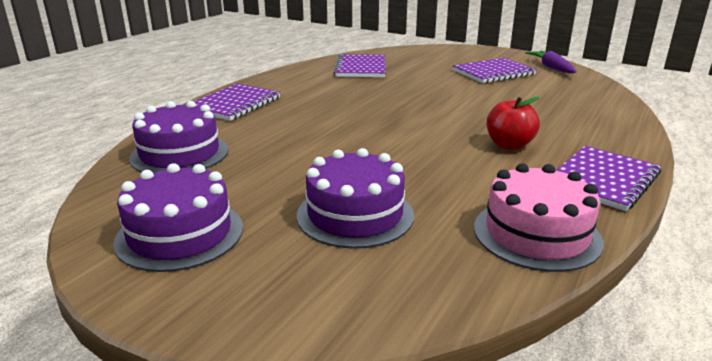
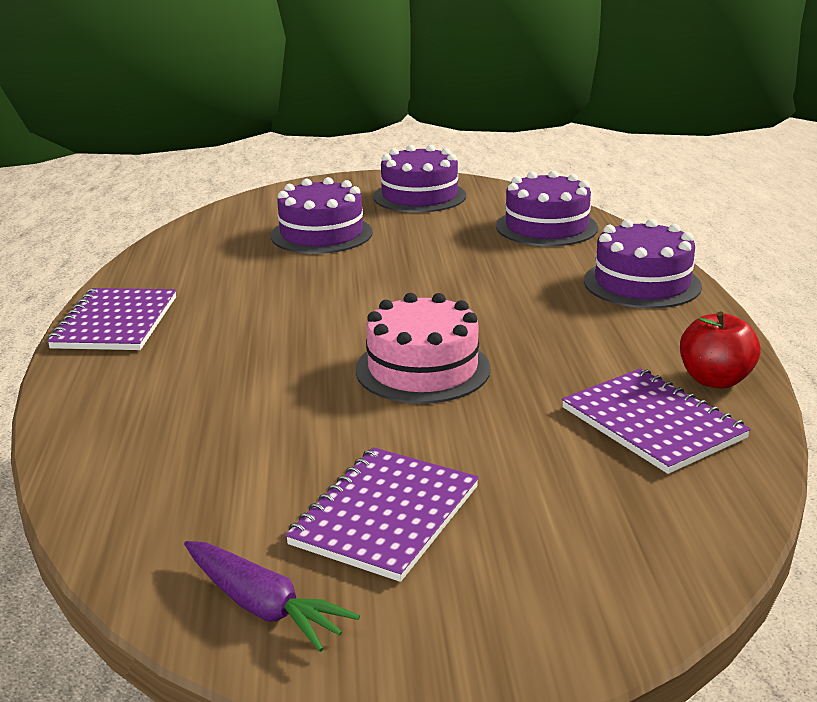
camera: 145 degrees right, 0 degrees up
(234, 104) = (642, 283): purple notebook -> purple cake
(509, 145) = (237, 334): red apple -> red apple (715, 380)
(536, 234) = (170, 261): pink cake -> pink cake (422, 369)

